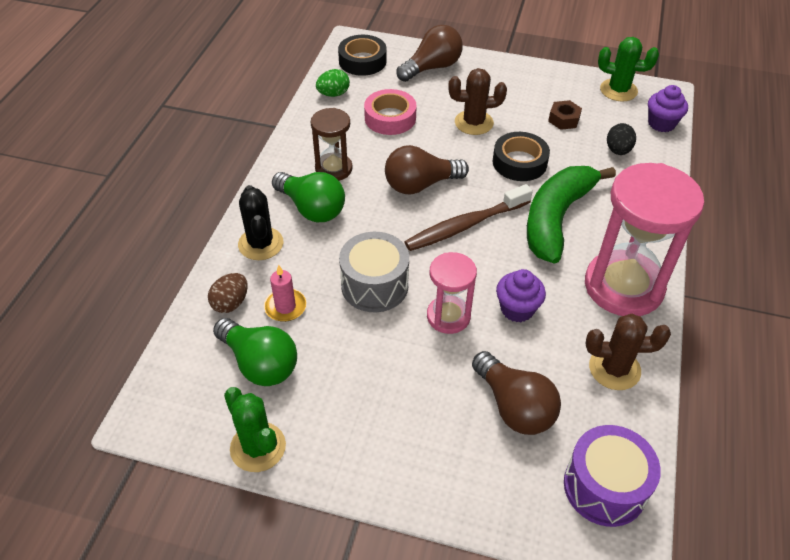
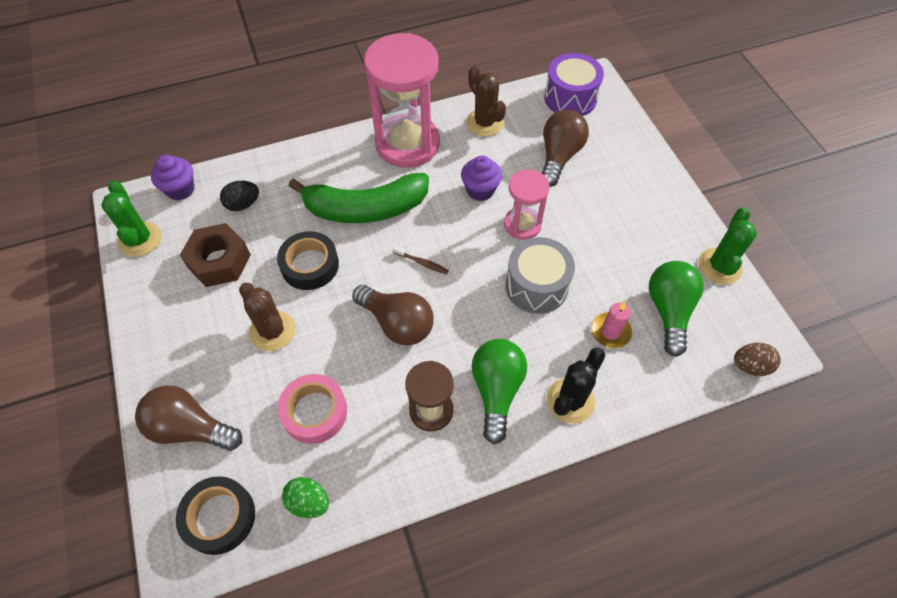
camera: 125 degrees left, 10 degrees up
(230, 303) = (644, 373): brown egg -> brown egg (750, 366)
(465, 225) = (422, 263): brown toothbrush -> brown toothbrush, size x0.43
(563, 119) = (219, 261): brown nut -> brown nut, size x1.71

